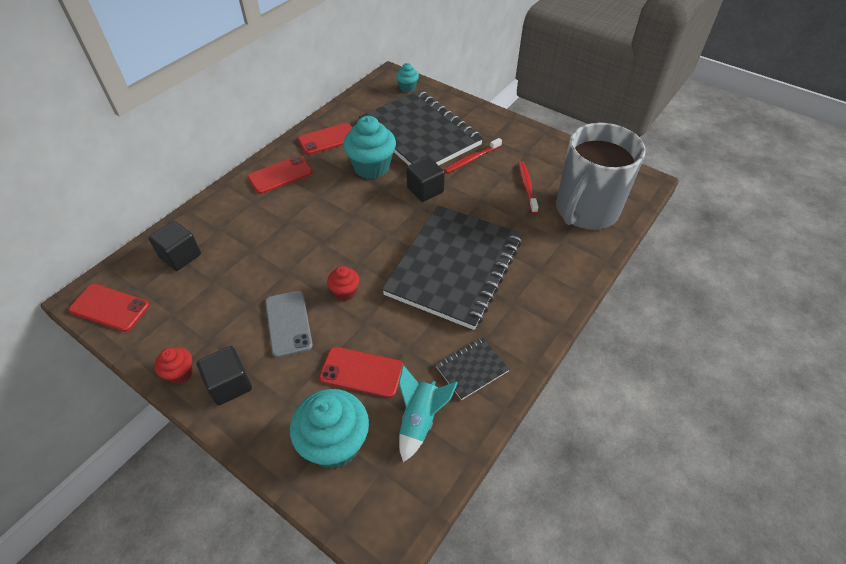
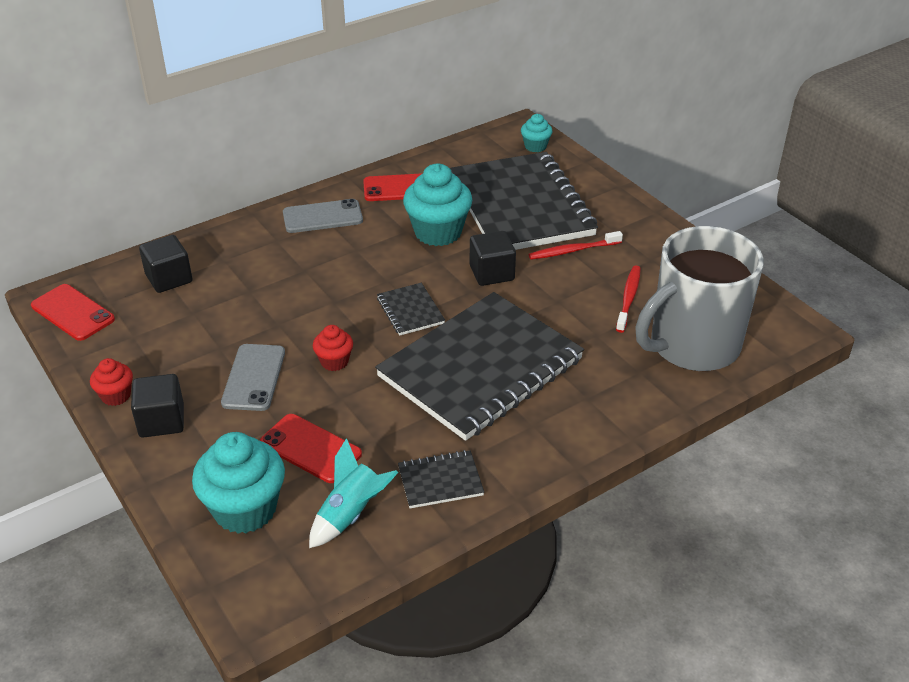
camera: 20 degrees right, 10 degrees down
(280, 175) = (322, 217): red phone -> grey phone
(382, 234) = (410, 311): none -> black notebook

